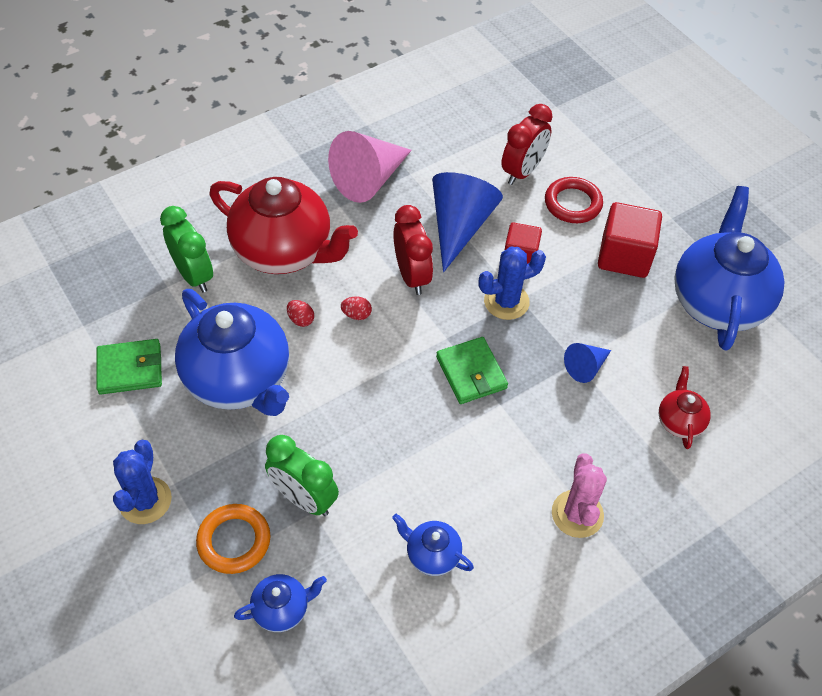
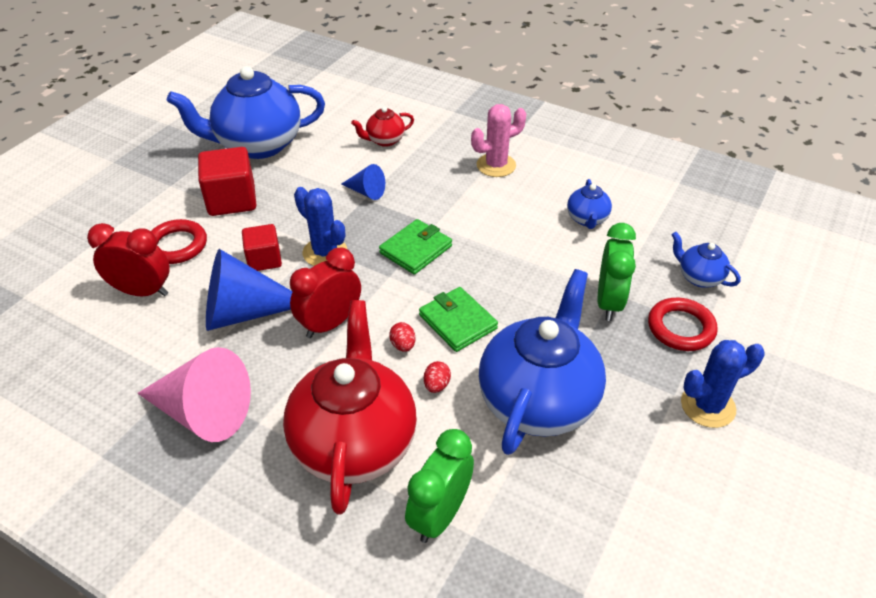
camera: 115 degrees left, 10 degrees down
(130, 369) = (598, 503): green wallet -> green wallet (457, 322)
(234, 541) = (681, 328): orange ring -> red ring

